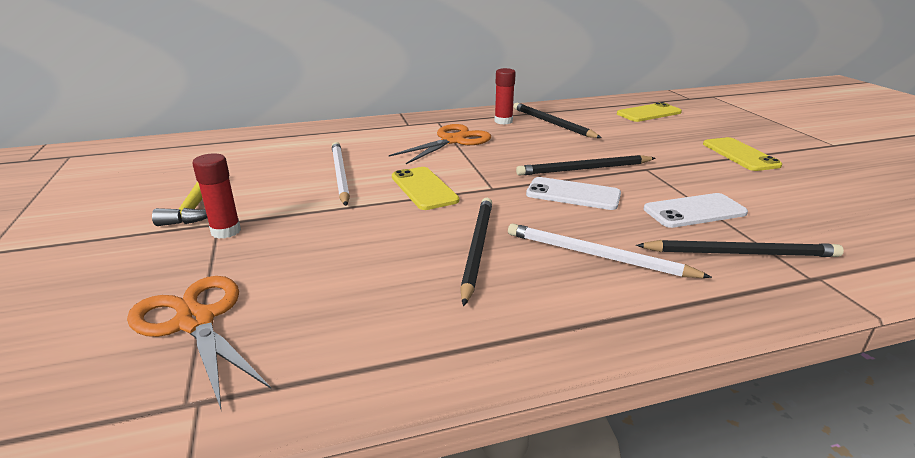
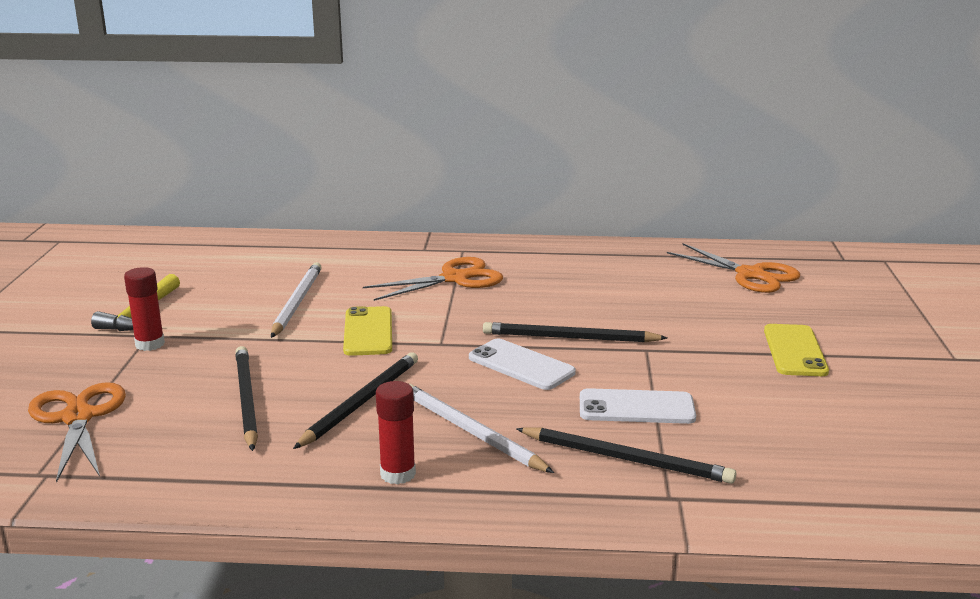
camera: 20 degrees right, 5 degrees down
(503, 121) = (542, 260): red glue stick -> red glue stick (398, 474)
(552, 123) = (601, 272): black pencil -> black pencil (246, 399)
(649, 113) = (750, 275): yellow phone -> orange scissors

